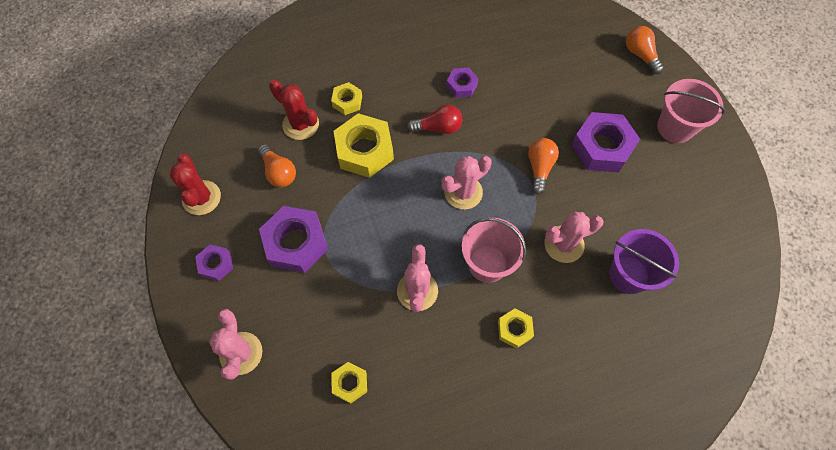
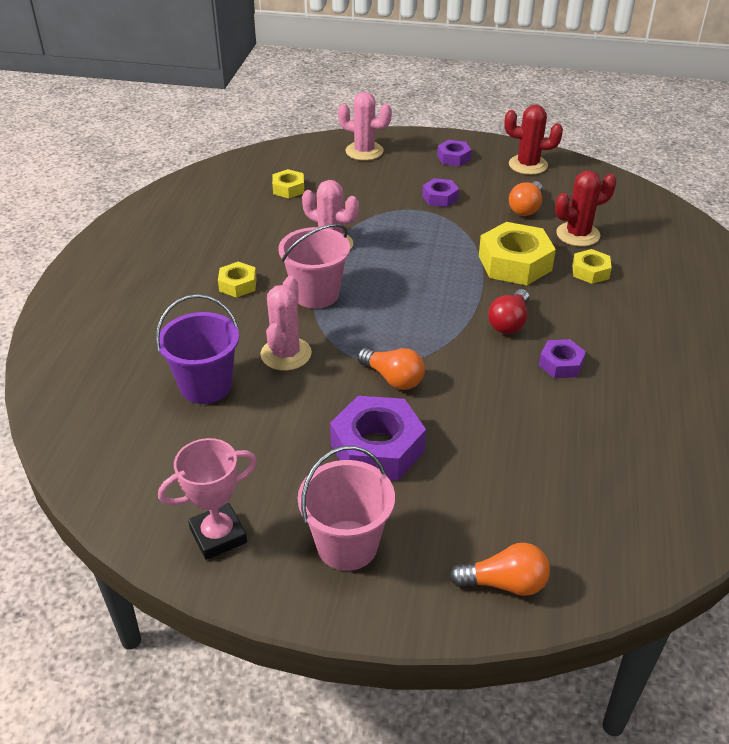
camera: 120 degrees right, 25 degrees down
(279, 172) = (526, 208): orange light bulb -> orange light bulb turned 60 degrees counterclockwise
(296, 243) = (440, 197): purple nut -> purple nut, size x0.53
(463, 192) = (410, 309): pink cactus -> none
(720, 190) = (218, 535): none -> pink trophy

